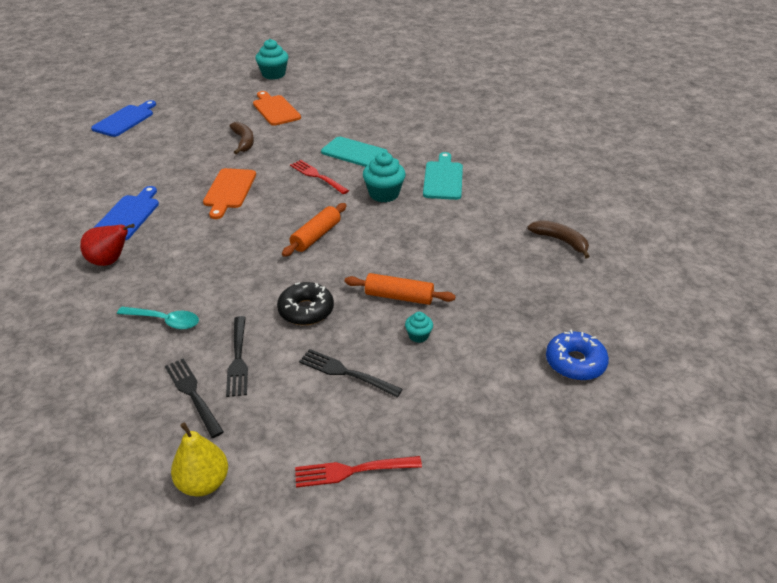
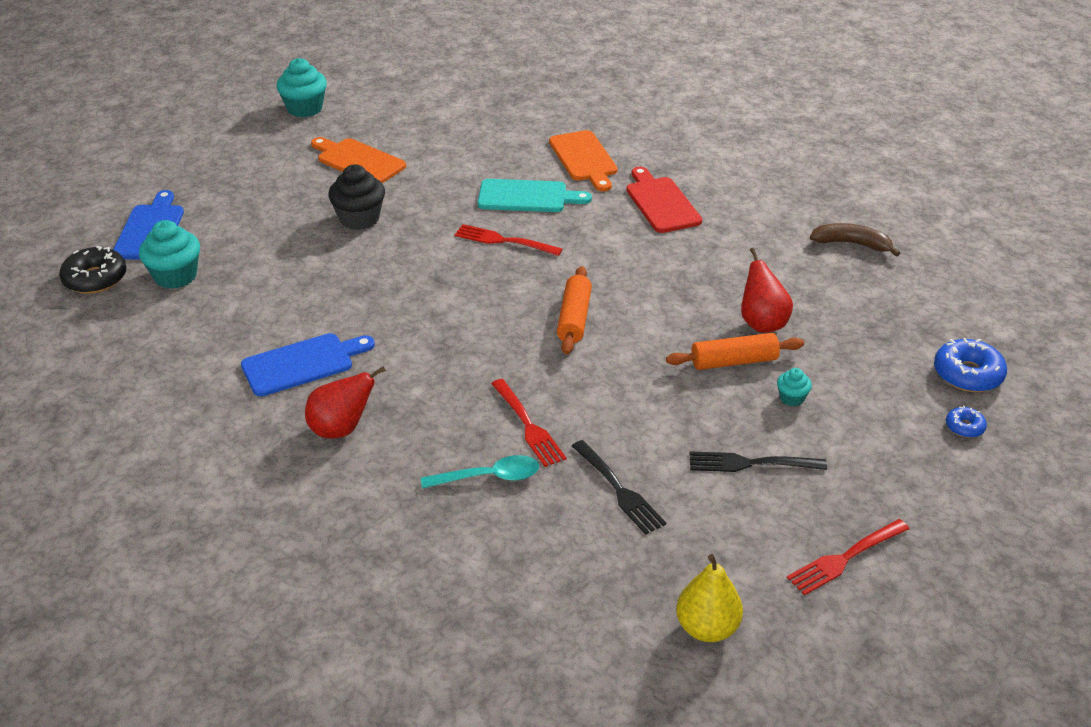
camera: 25 degrees left, 0 degrees up
(128, 216) = (302, 364): blue cutting board -> blue cutting board turned 75 degrees clockwise
(193, 395) = (606, 545): black fork -> none
(221, 295) = (527, 425): none -> red fork
(229, 190) = (406, 291): orange cutting board -> orange cutting board (584, 158)
(243, 142) = (359, 219): brown banana -> black cupcake
(306, 310) = (644, 410): black donut -> black donut (95, 279)
(384, 194) = (608, 242): turquoise cupcake -> turquoise cupcake (175, 276)
(443, 179) = (661, 203): turquoise cutting board -> red cutting board
(443, 276) = (762, 323): none -> red pear
(538, 403) = (964, 427): none -> blue donut

